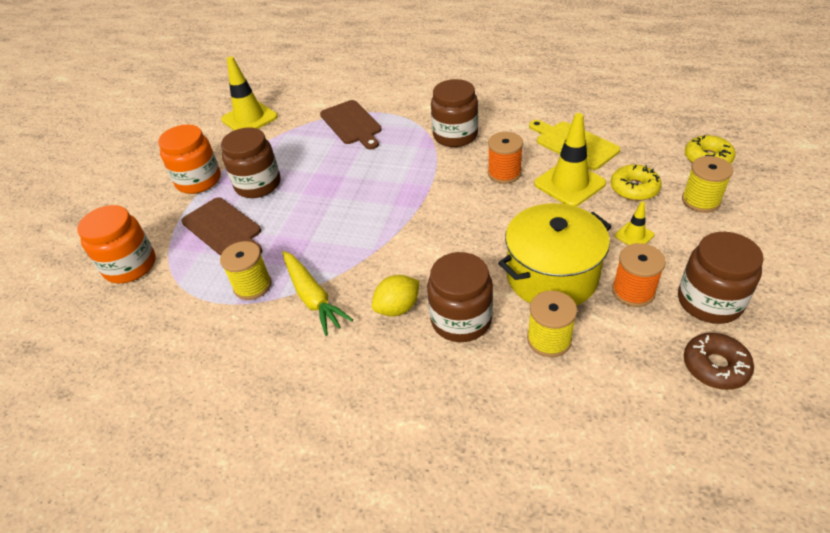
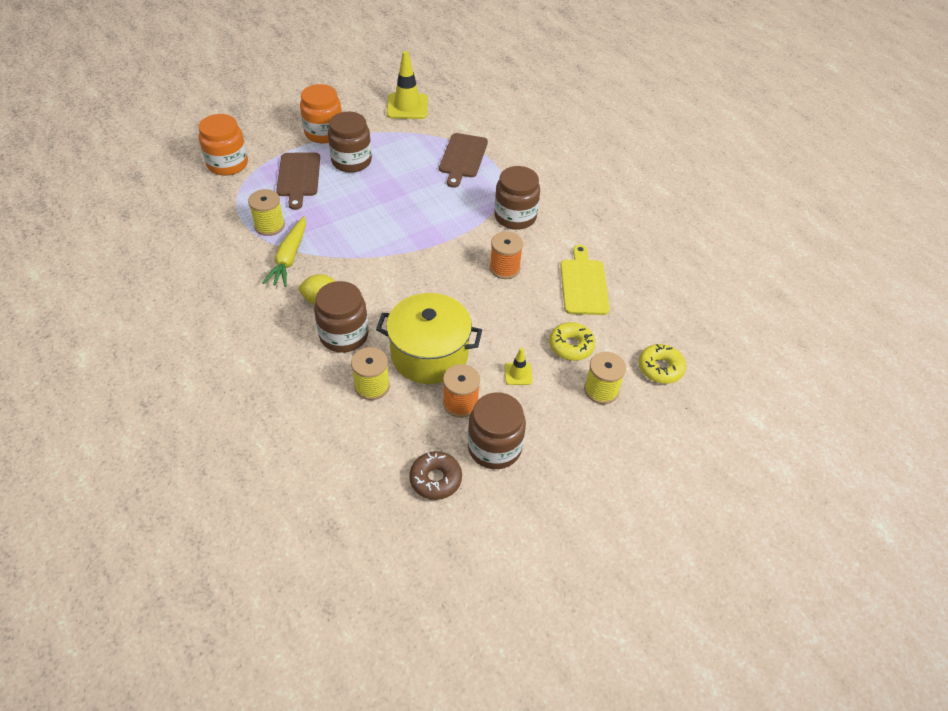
camera: 35 degrees right, 5 degrees up
(569, 184) = (534, 308): yellow traffic cone -> none

